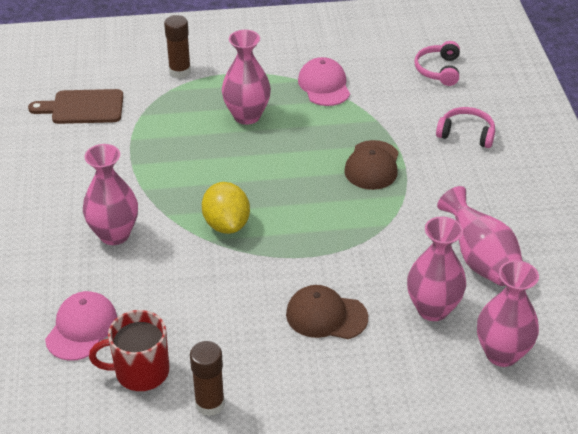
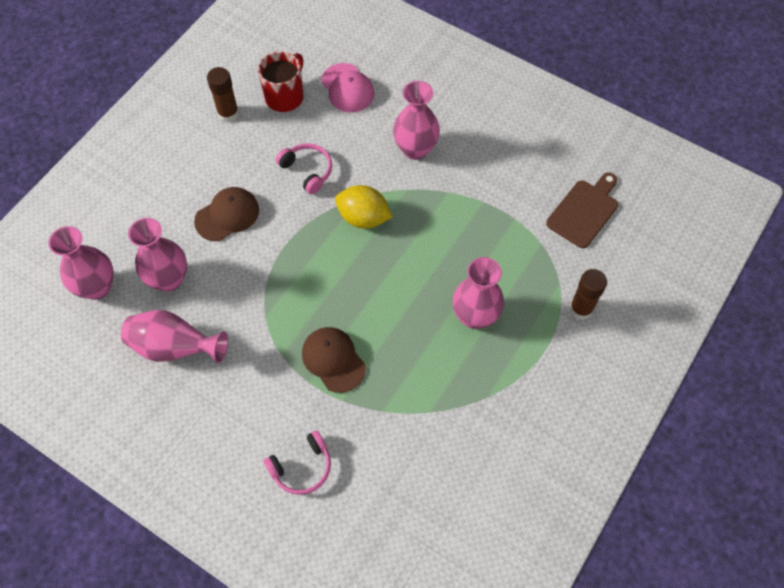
camera: 130 degrees right, 20 degrees up
(324, 85) = (466, 407): pink cap -> none
(438, 70) = (404, 528): pink headphones -> pink headphones (307, 170)

